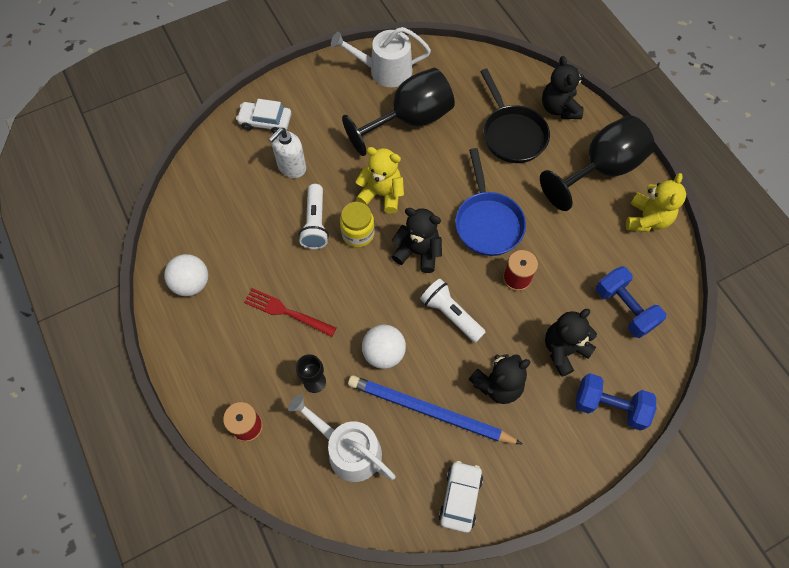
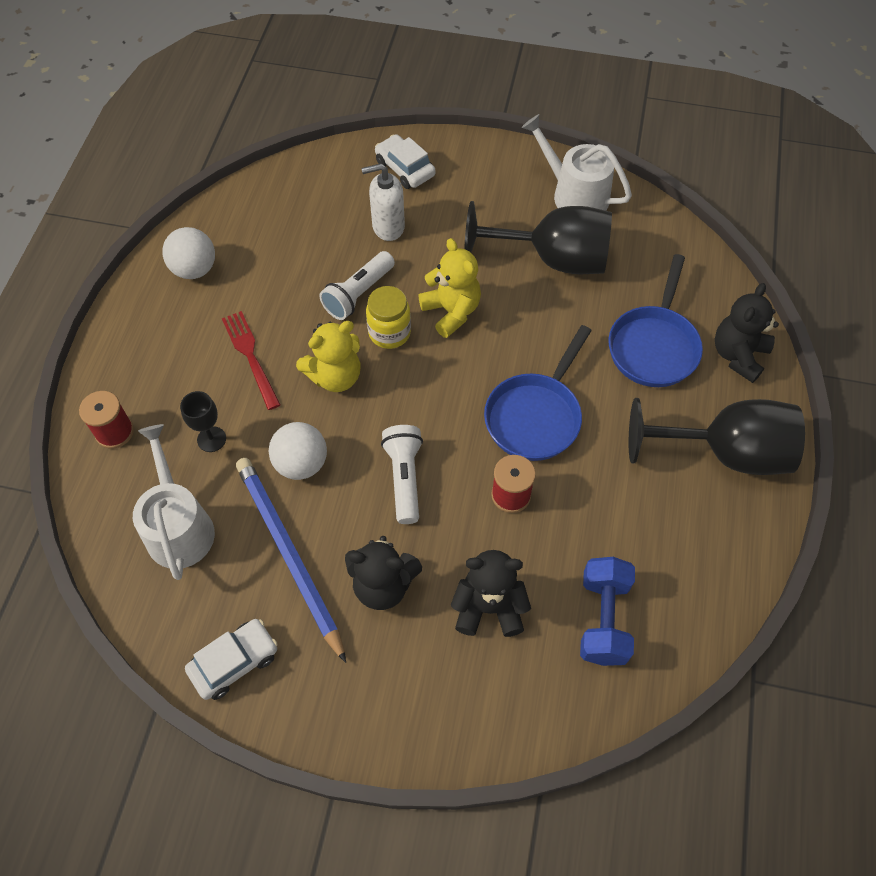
camera: 40 degrees right, 5 degrees down
(418, 252) = (432, 393): black teddy bear -> none
(512, 134) = (654, 346): black pan -> blue pan
(609, 406) = (481, 706): blue dumbbell -> none
(646, 219) = (728, 545): yellow teddy bear -> yellow teddy bear (335, 376)

